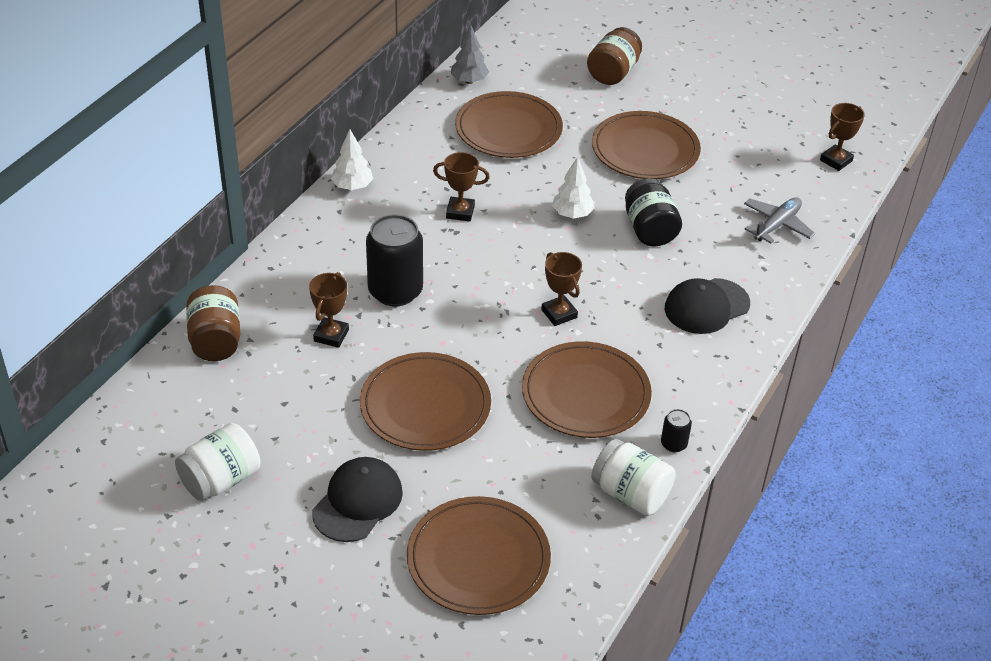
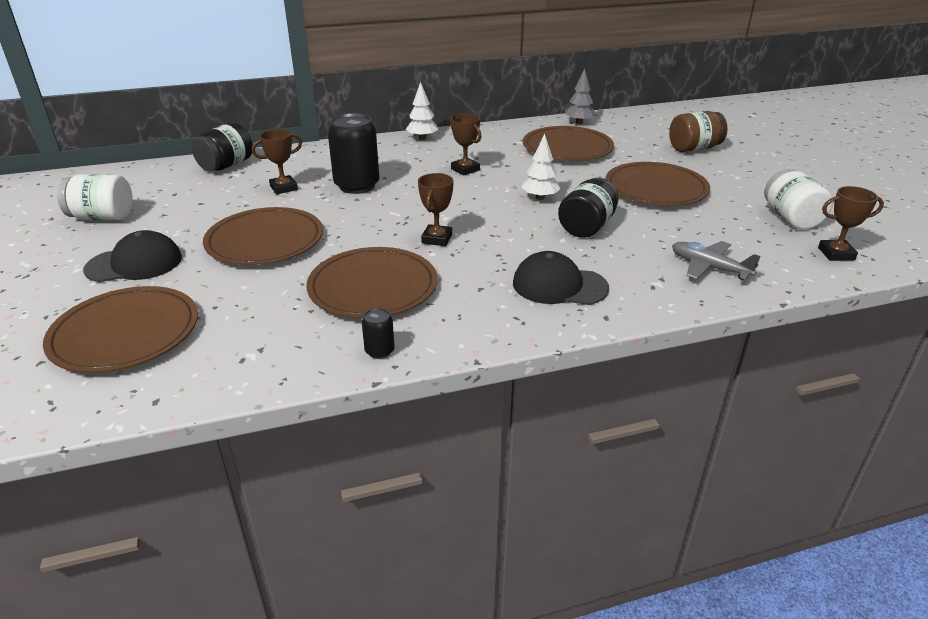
camera: 45 degrees right, 10 degrees down
(216, 341) = (226, 165): brown jar -> black jar
(630, 494) = (289, 361): white jar -> white jar (791, 218)
(777, 225) = (709, 267): grey plane -> grey plane turned 135 degrees counterclockwise

